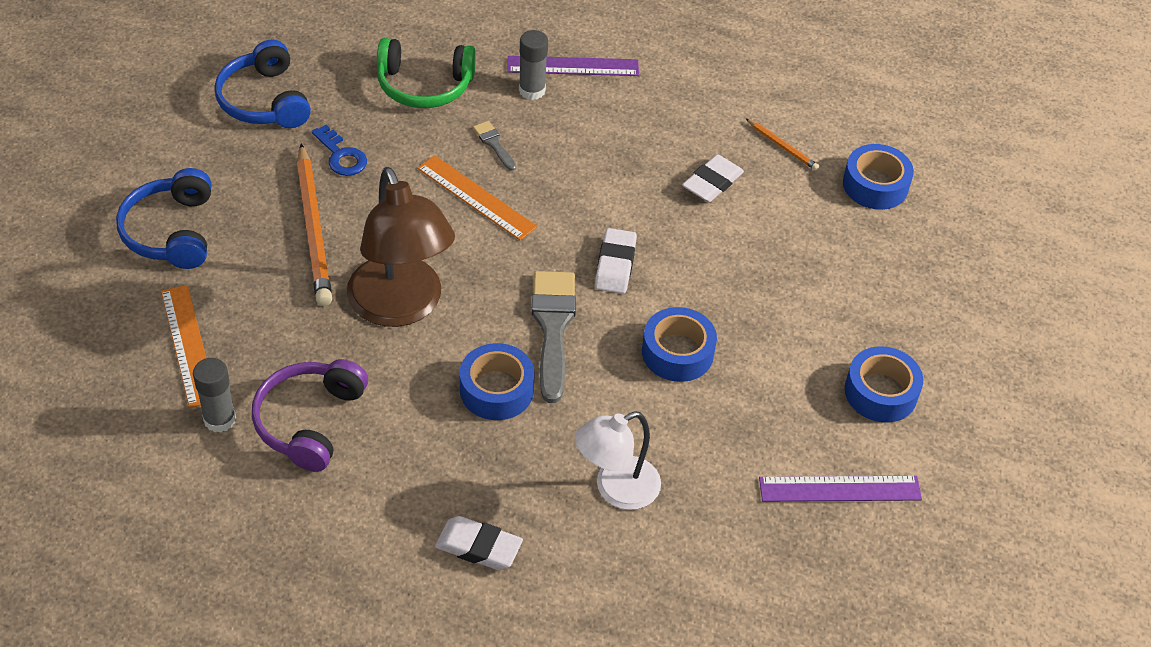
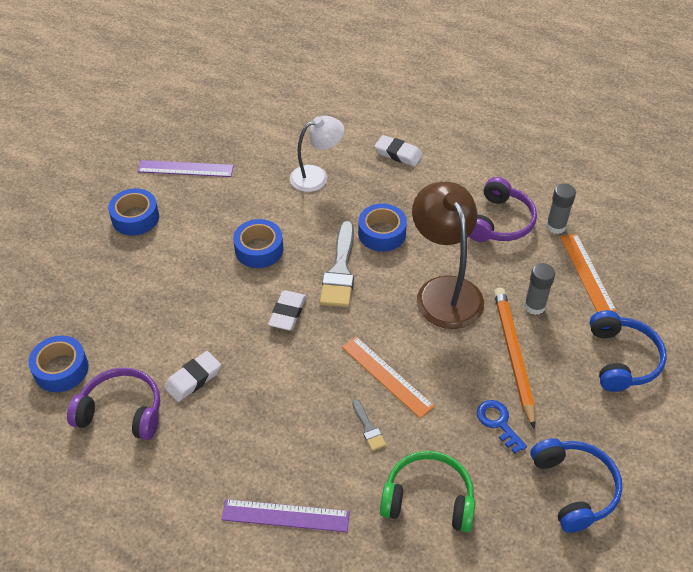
camera: 170 degrees left, 0 degrees up
(532, 90) = (328, 487): grey glue stick -> grey glue stick (534, 306)
(782, 146) = (121, 411): orange pencil -> purple headphones

